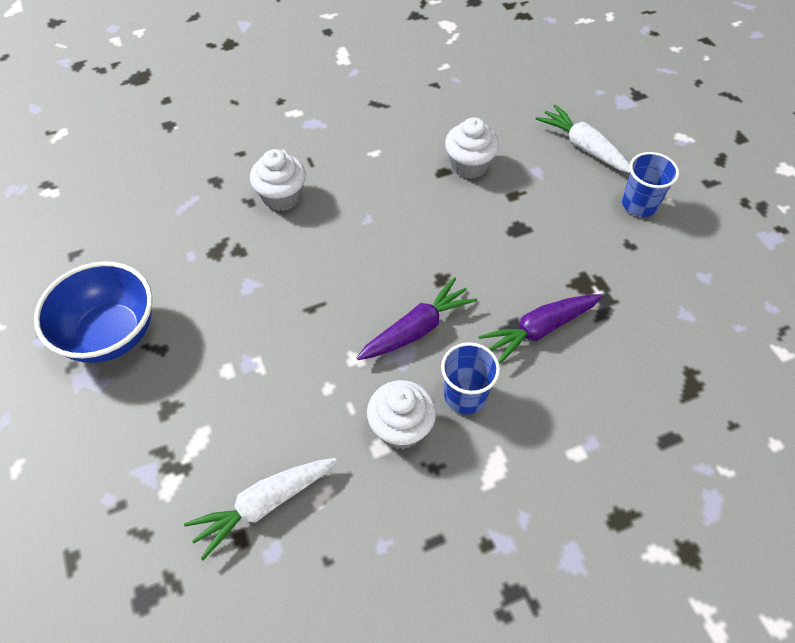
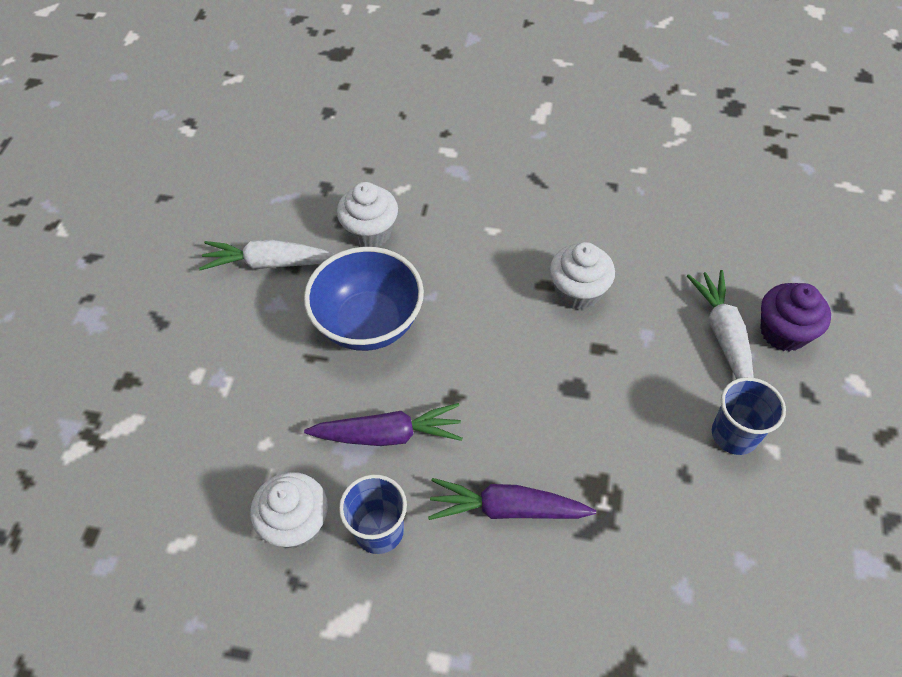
camera: 35 degrees right, 0 degrees up
(111, 334) = (135, 287): blue bowl -> blue bowl (369, 323)
(264, 505) = (130, 518): white carrot -> white carrot (269, 263)
(617, 128) = (783, 332): none -> purple cupcake

